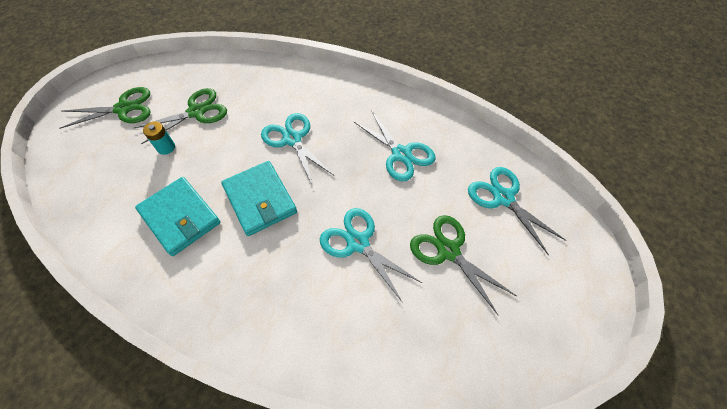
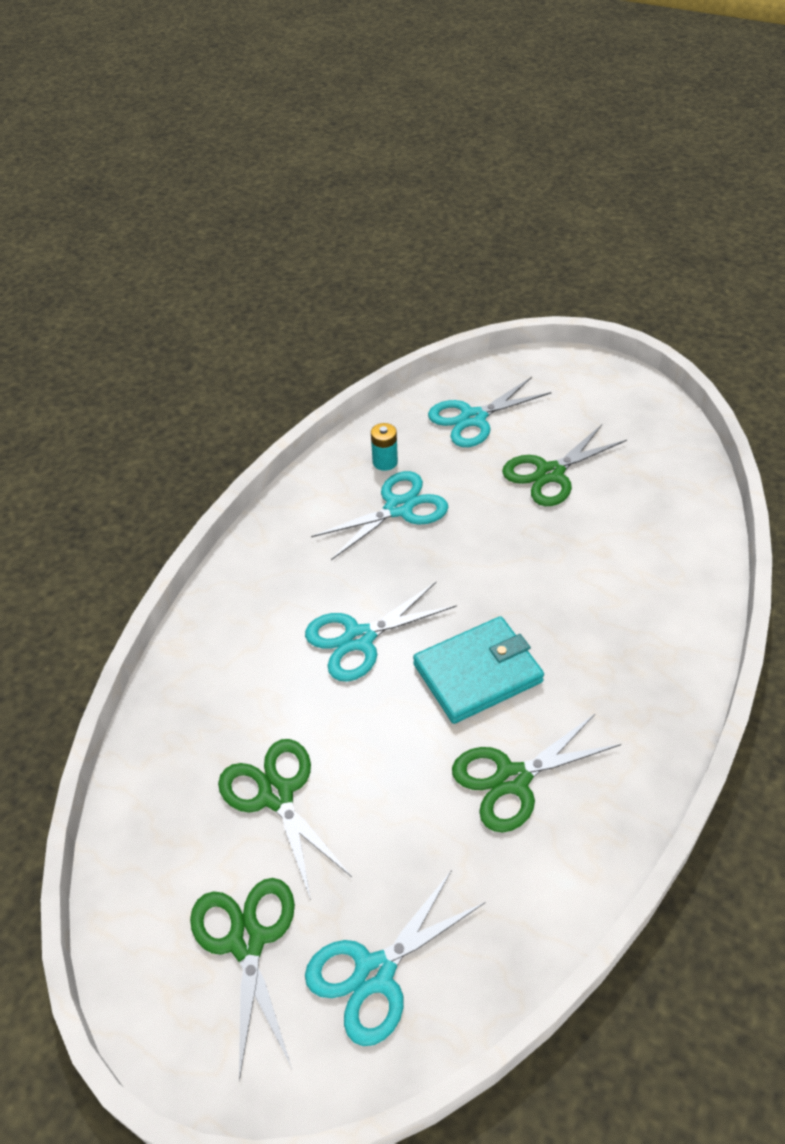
camera: 85 degrees left, 10 degrees down
(166, 147) = (362, 832): turquoise battery -> turquoise battery (385, 462)
(180, 217) = (513, 779): turquoise wallet -> green scissors
(358, 243) = (545, 557): turquoise scissors -> turquoise scissors (375, 973)

